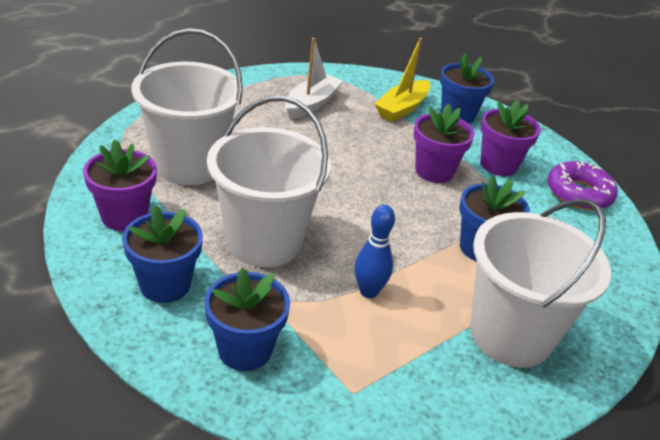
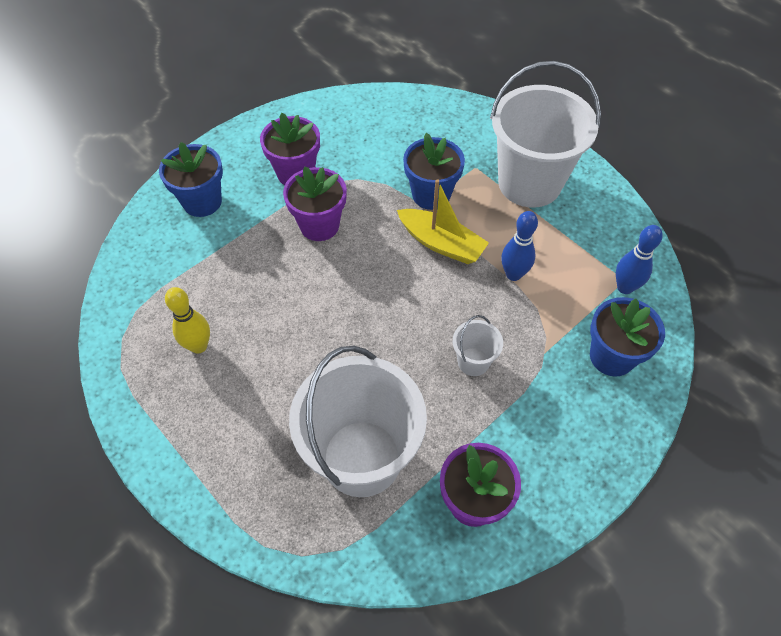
camera: 90 degrees left, 20 degrees up
(165, 285) = (560, 435): blue flower pot -> none
(264, 241) = (473, 362): white bucket -> white bucket, size x0.43
(311, 104) = (199, 346): white boat -> yellow bowling pin
(341, 390) = (625, 287): none -> blue bowling pin
(402, 108) = (194, 252): yellow boat -> yellow boat (441, 243)
(578, 193) = (330, 119): purple donut -> none

